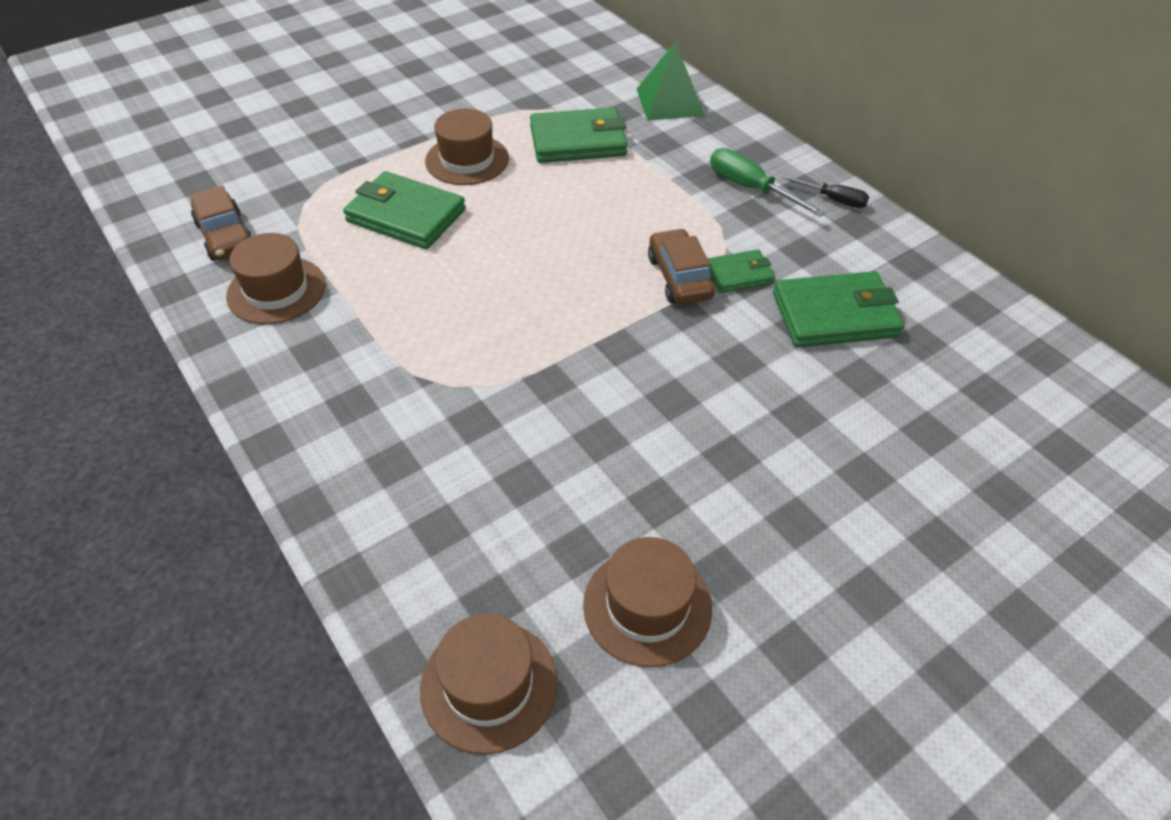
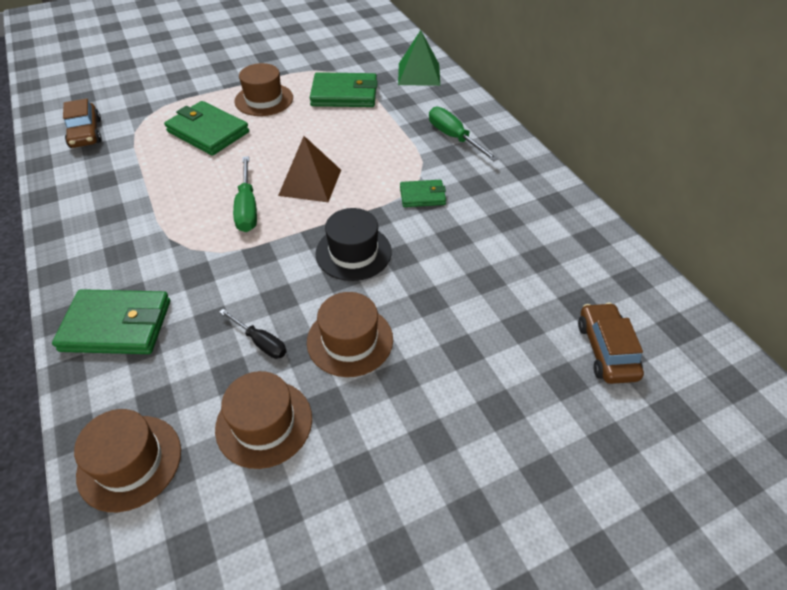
camera: 10 degrees right, 0 degrees up
(276, 290) = (103, 171): brown hat -> brown hat (350, 340)
(507, 319) = (247, 208): none -> green screwdriver
(580, 272) = (310, 182): none -> brown pyramid
(676, 363) = (353, 252): none -> black hat
(679, 277) = (379, 193): brown car -> brown car (606, 350)
(833, 200) = (511, 151): black screwdriver -> black screwdriver (260, 342)
(835, 315) = (482, 232): green wallet -> green wallet (117, 325)

